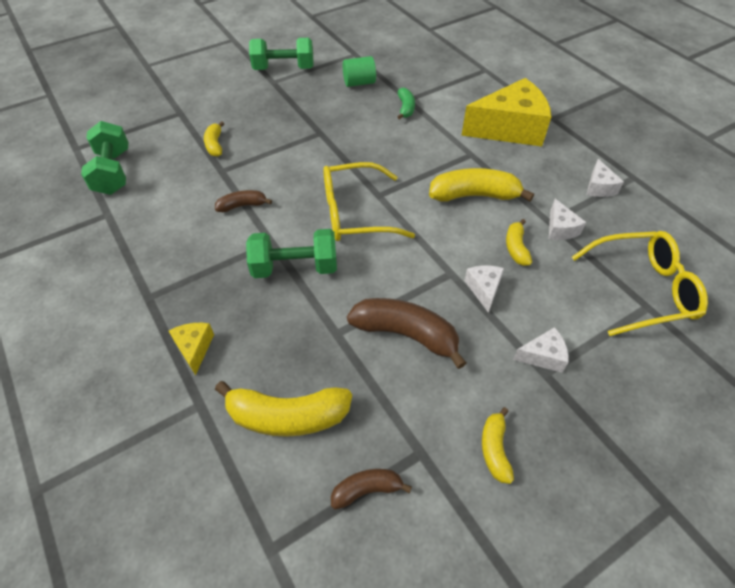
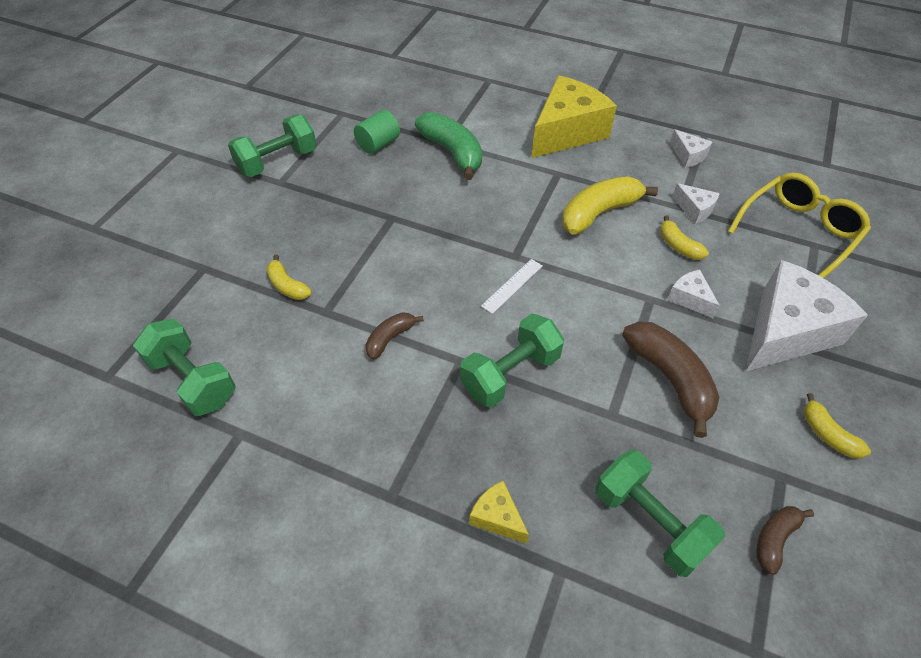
camera: 35 degrees left, 0 degrees up
(287, 416) = (649, 522): yellow banana -> green dumbbell
(356, 213) = (512, 285): yellow glasses -> white ruler
(405, 108) = (452, 152): green banana -> green banana, size x1.84
(405, 334) = (669, 379): brown banana -> brown banana turned 75 degrees clockwise
(543, 356) = (786, 332): white cheese -> white cheese, size x2.28

